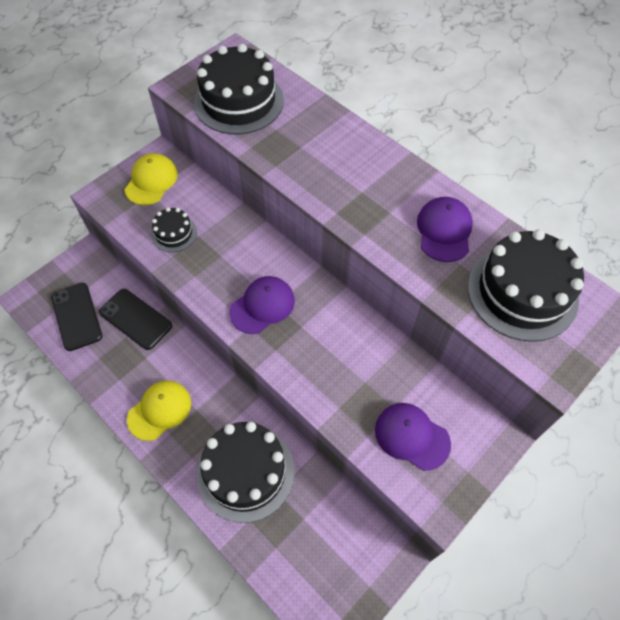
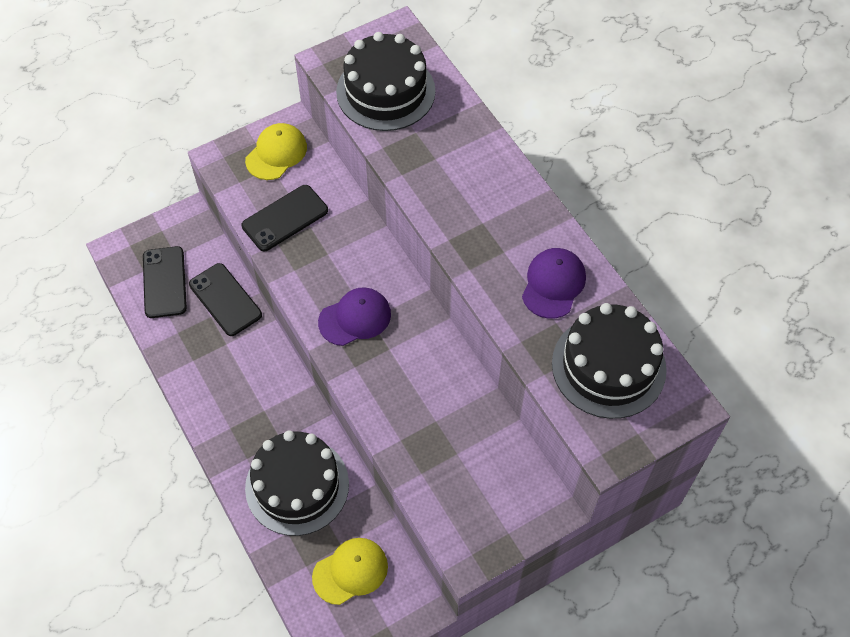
camera: 15 degrees right, 0 degrees up
(159, 410) = (226, 402): yellow cap -> yellow cap (350, 571)
(174, 233) = (285, 218): black cake -> black phone
(412, 436) = (464, 485): purple cap -> none

